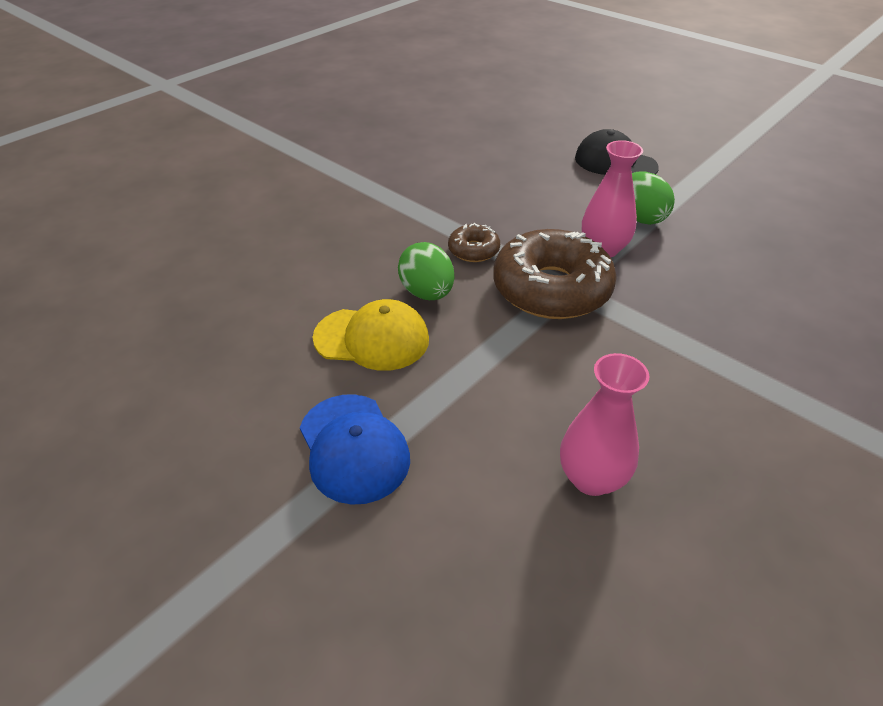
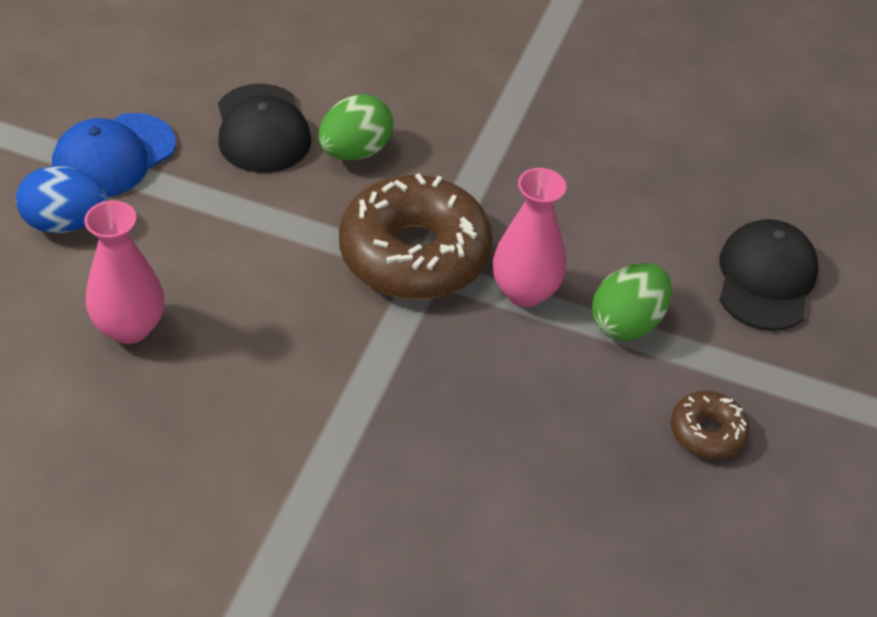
camera: 65 degrees right, 5 degrees up
(372, 338) = (262, 129): yellow cap -> black cap
(433, 505) = (66, 223): none -> blue egg
(473, 250) = (456, 172): brown donut -> brown donut (707, 432)

